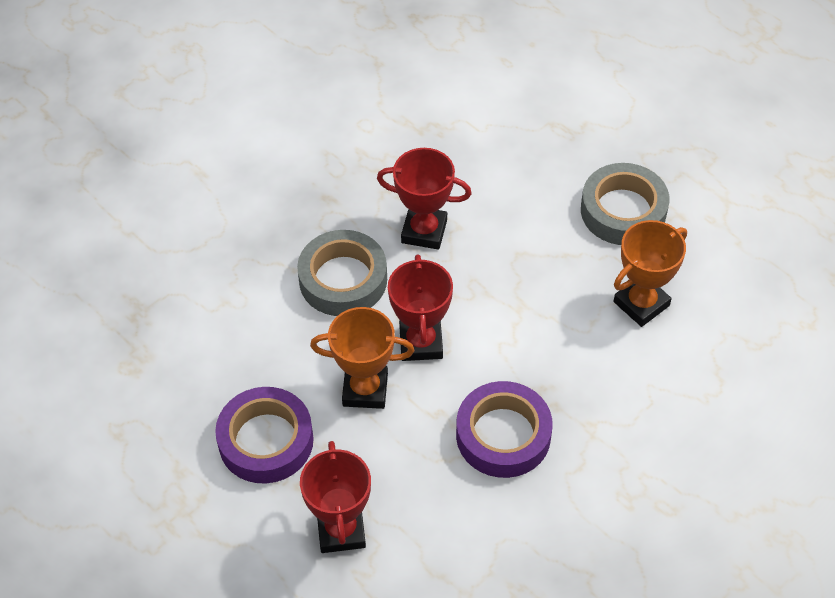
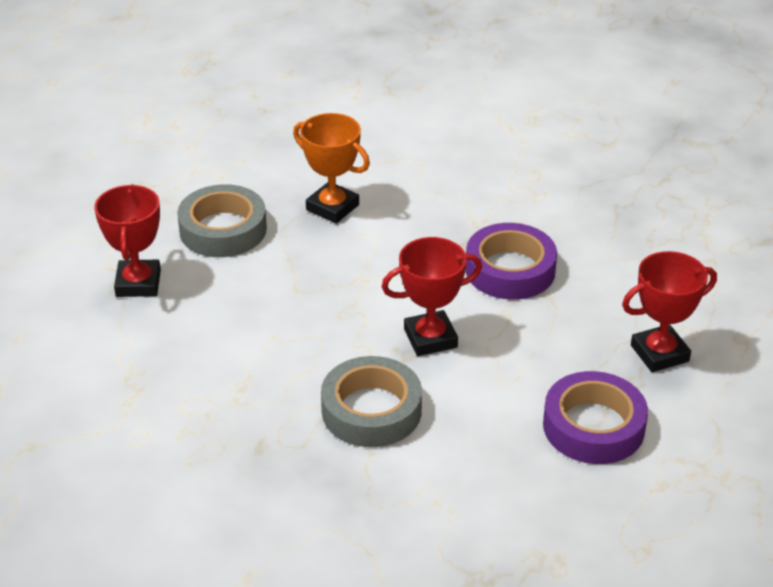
camera: 105 degrees left, 15 degrees down
(365, 389) = (501, 367): orange trophy -> none
(424, 231) = (287, 360): red trophy -> red trophy (138, 283)

